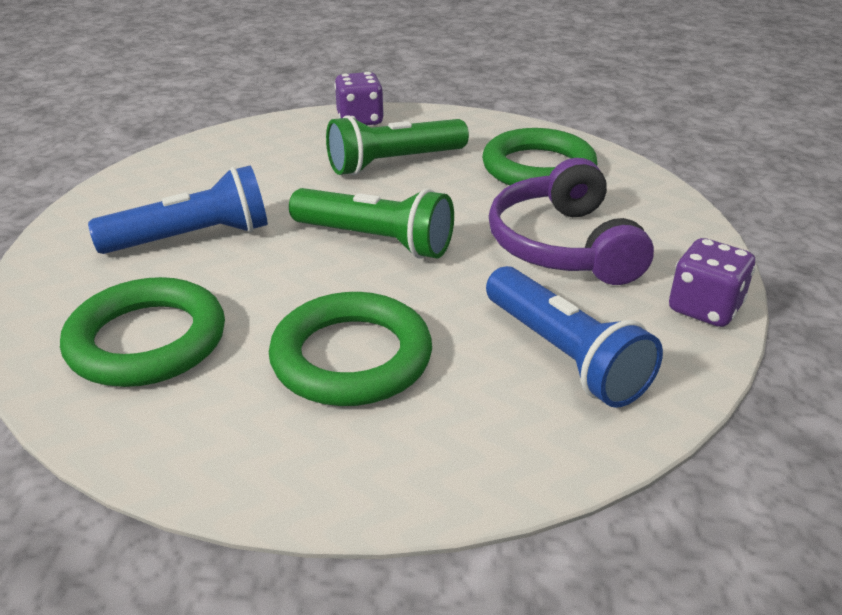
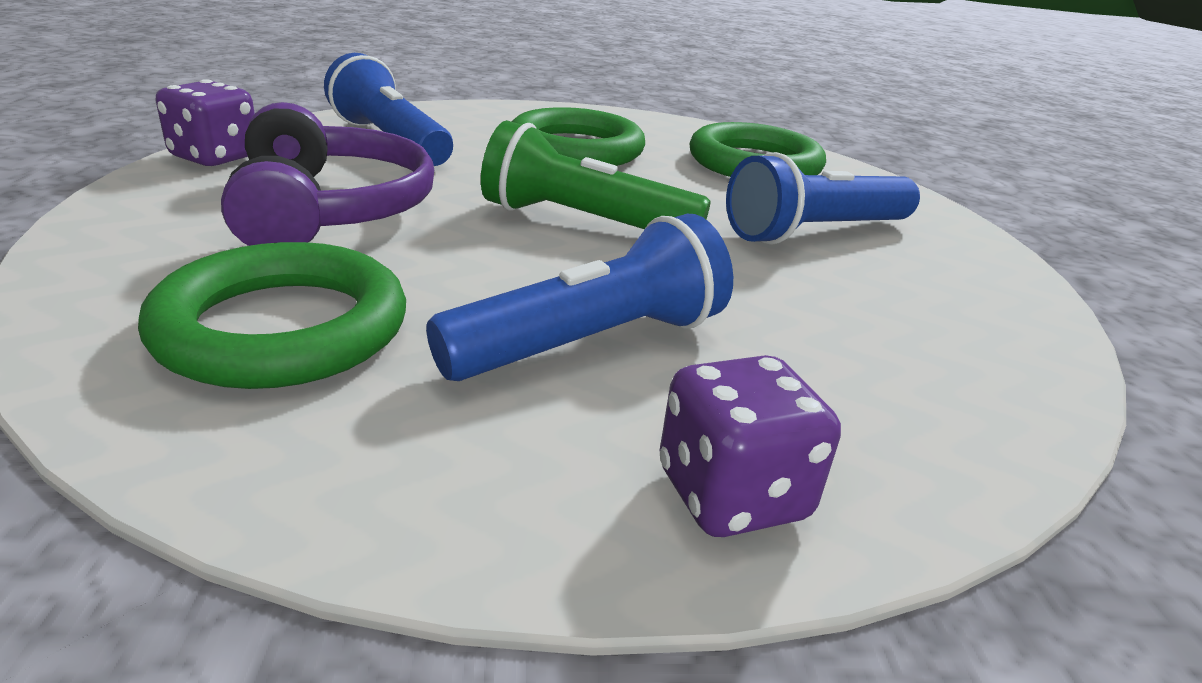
camera: 170 degrees right, 5 degrees down
(394, 163) = (591, 343): green flashlight -> blue flashlight

